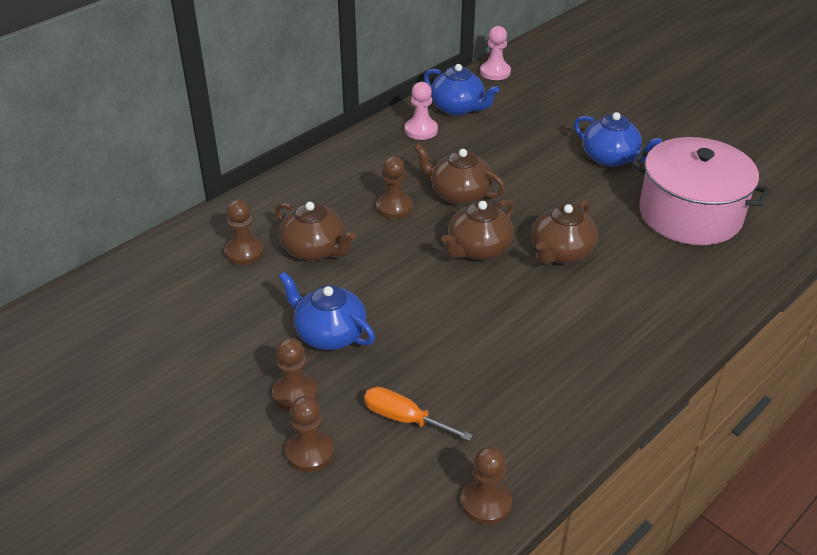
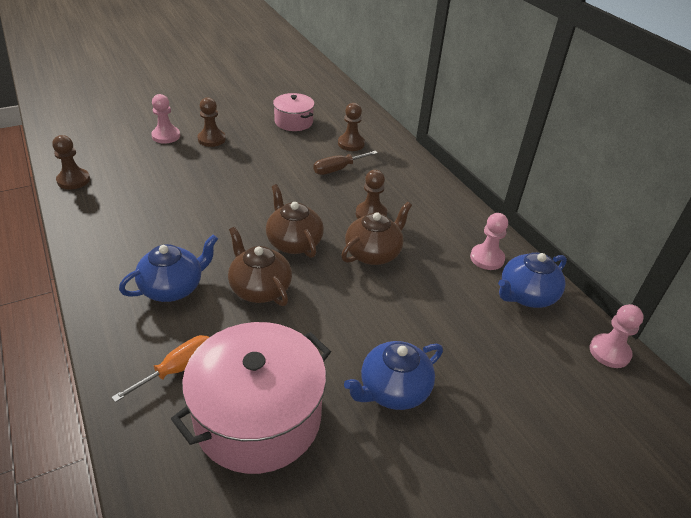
camera: 105 degrees right, 0 degrees up
(203, 321) = (293, 122): none -> pink pot
(310, 452) = (166, 136): brown pawn -> pink pawn
(315, 250) = (338, 169): brown teapot -> brown screwdriver
(329, 334) = (250, 159): blue teapot -> blue teapot (173, 288)
(404, 419) = (159, 169): orange screwdriver -> orange screwdriver (178, 369)

